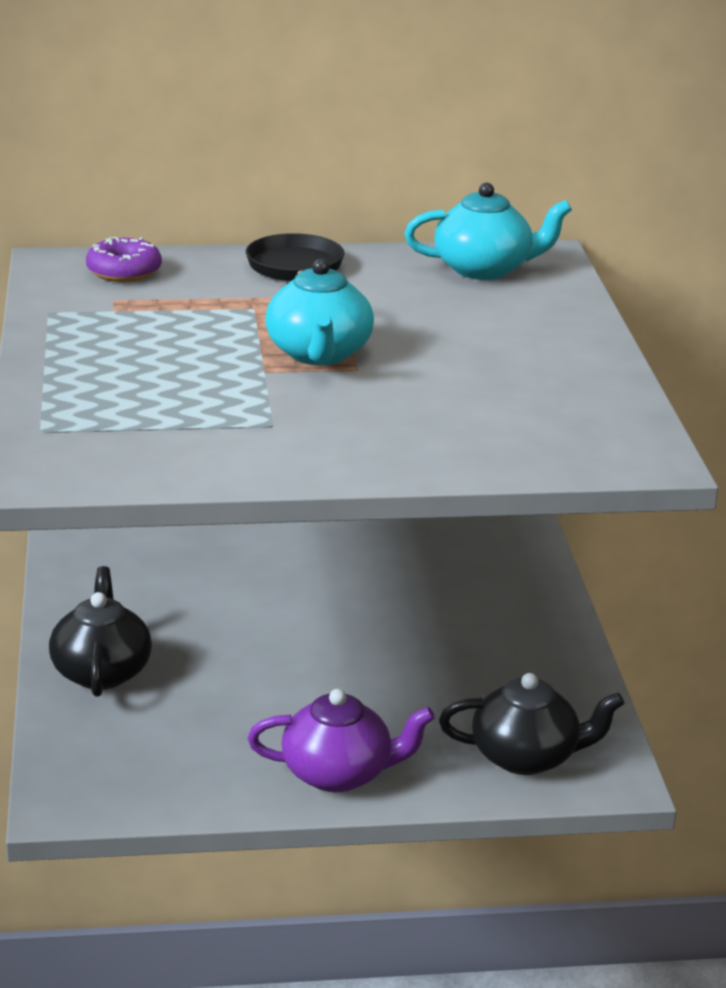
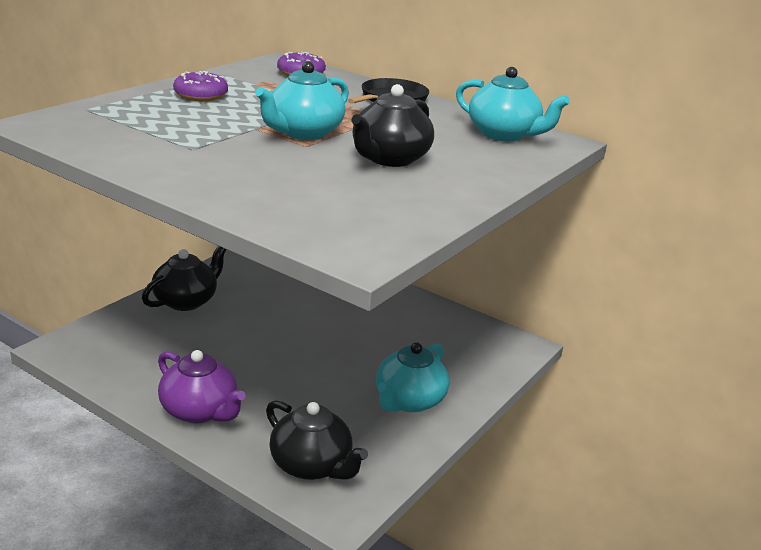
camera: 40 degrees right, 0 degrees up
(104, 353) = (200, 95): none -> purple donut
(458, 348) = (389, 159): none -> black teapot
(510, 647) = (409, 401): none -> turquoise teapot

